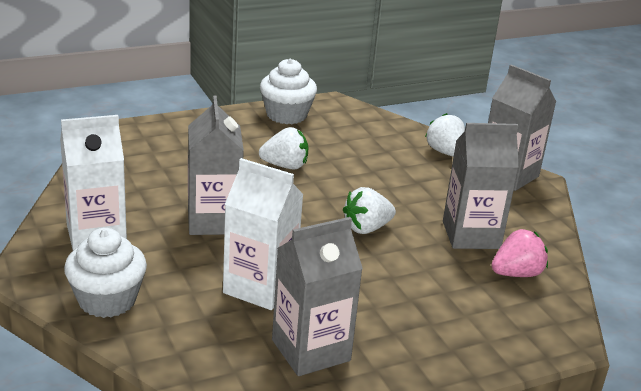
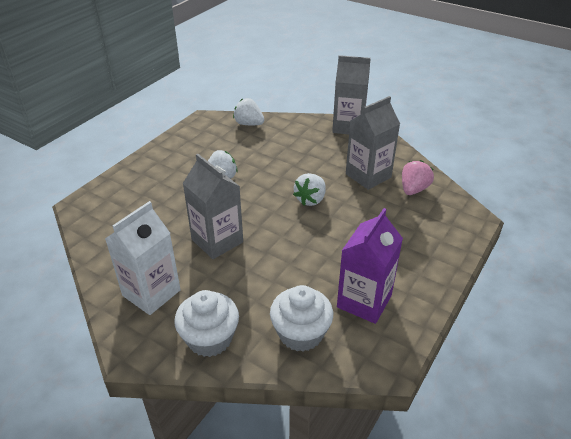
camera: 30 degrees left, 10 degrees up
(260, 287) = (293, 274): white carton -> none
(286, 115) = (184, 140): white cupcake -> white cupcake (300, 333)
(311, 350) = (364, 301): grey carton -> purple carton
(445, 152) = (301, 126): white strawberry -> white strawberry (249, 124)

